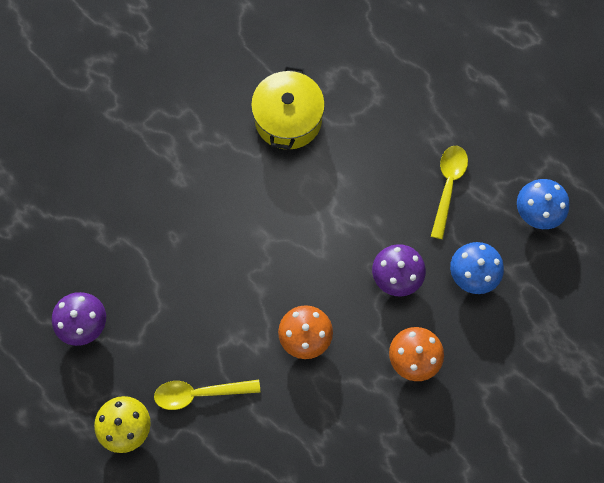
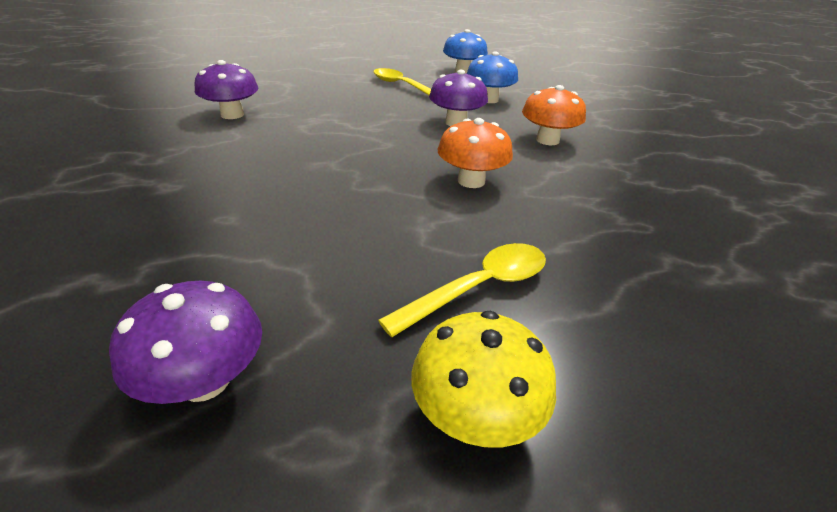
camera: 60 degrees left, 35 degrees down
(199, 393) = (479, 287): yellow spoon -> yellow spoon turned 150 degrees counterclockwise
(288, 119) = (232, 115): yellow pot -> purple mushroom

